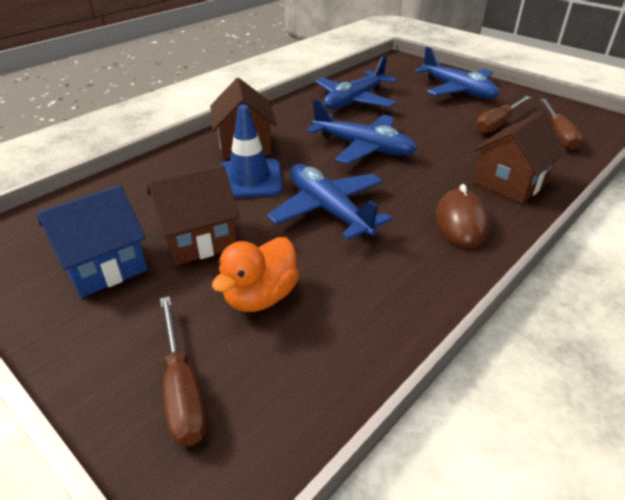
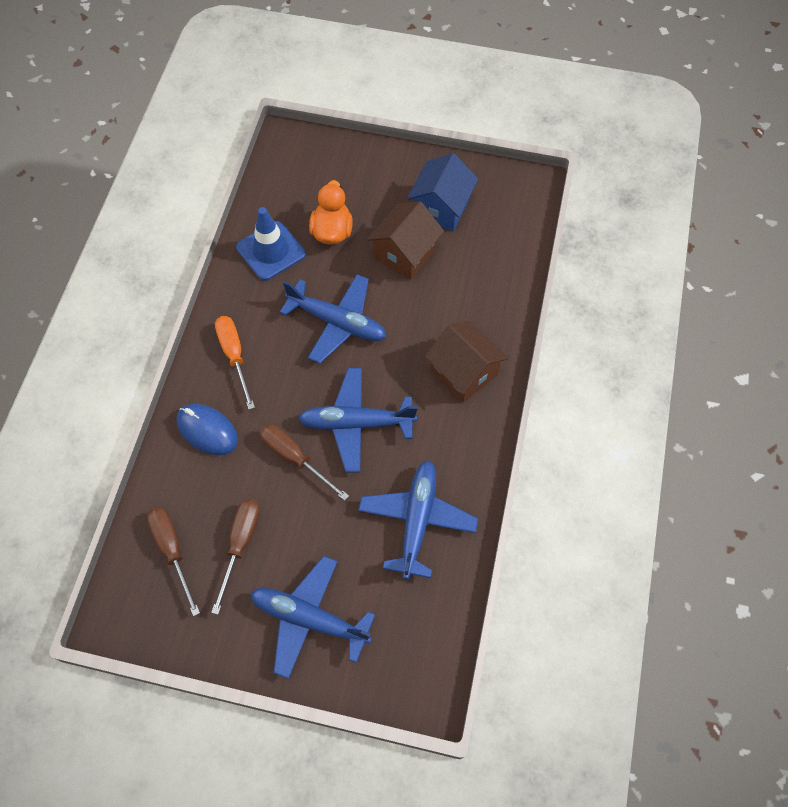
camera: 150 degrees right, 25 degrees up
(182, 389) = (331, 169): brown screwdriver -> brown screwdriver (295, 458)
(249, 179) = (421, 328): blue traffic cone -> blue traffic cone (271, 251)
(461, 223) = (234, 356): brown mouse -> orange screwdriver
(510, 182) = (207, 430): brown house -> blue mouse

